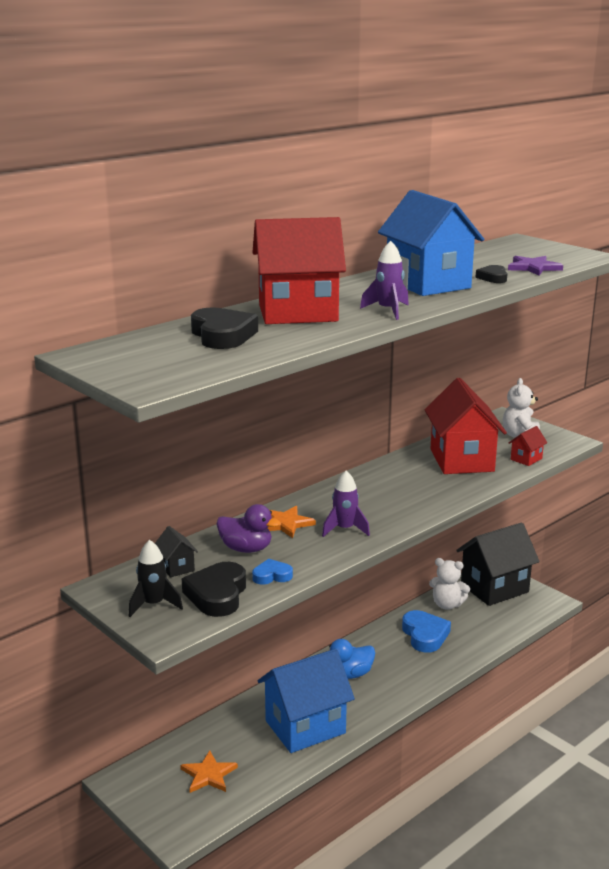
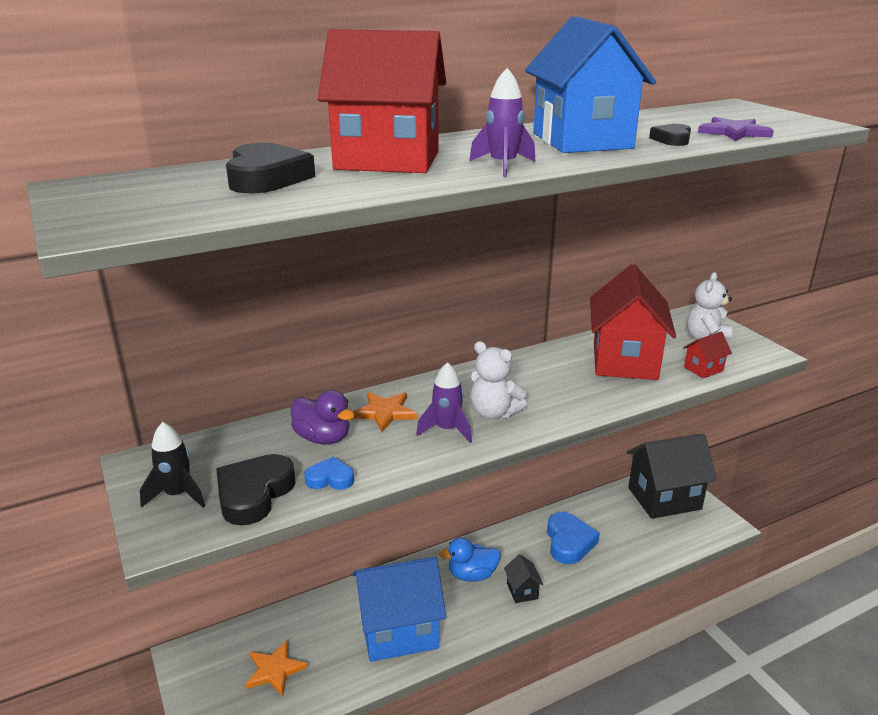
camera: 15 degrees right, 5 degrees up
(176, 567) = (234, 450): black house -> black house (522, 591)
(447, 605) = (605, 509): white teddy bear -> white teddy bear (494, 413)

